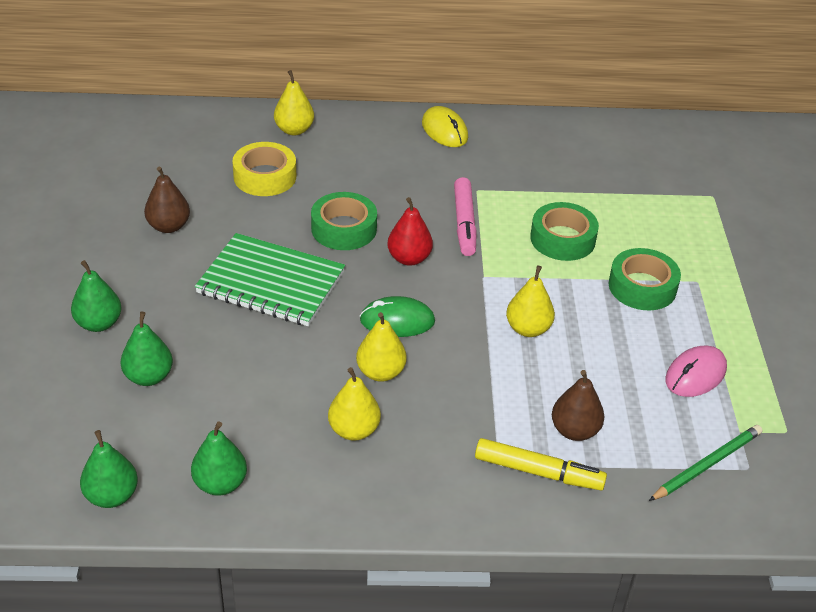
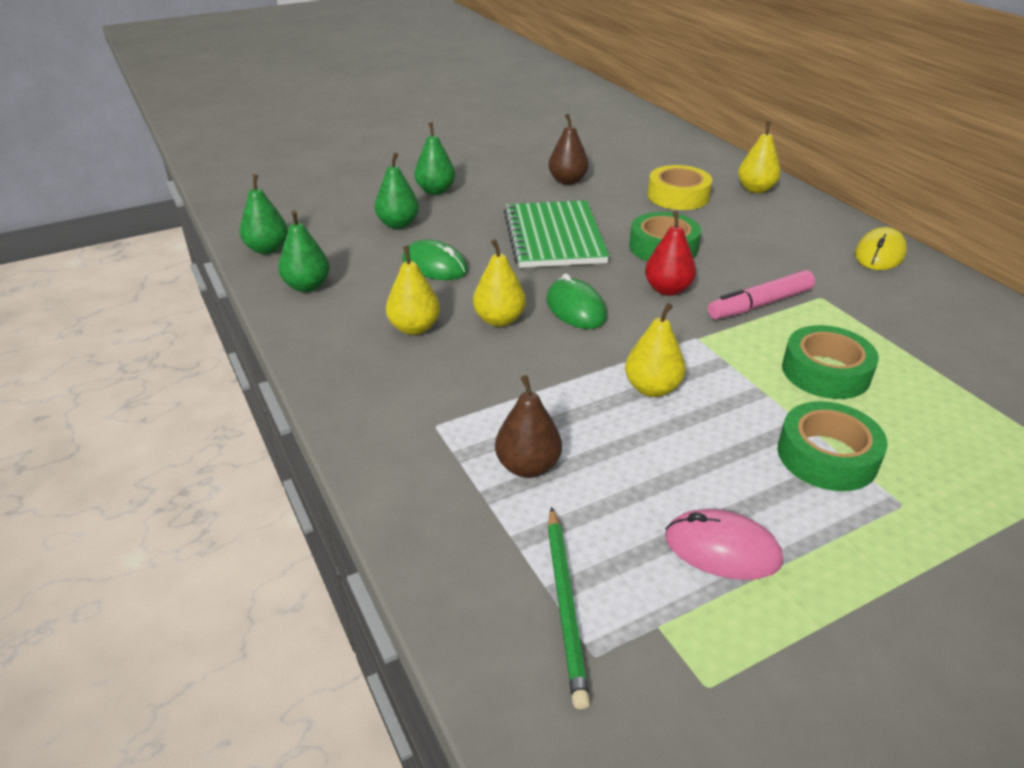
camera: 65 degrees right, 5 degrees down
(256, 379) = (435, 266): none -> green mouse
(538, 472) = (444, 456): yellow marker -> none
(707, 465) = (565, 605): green pencil -> green pencil turned 60 degrees clockwise

